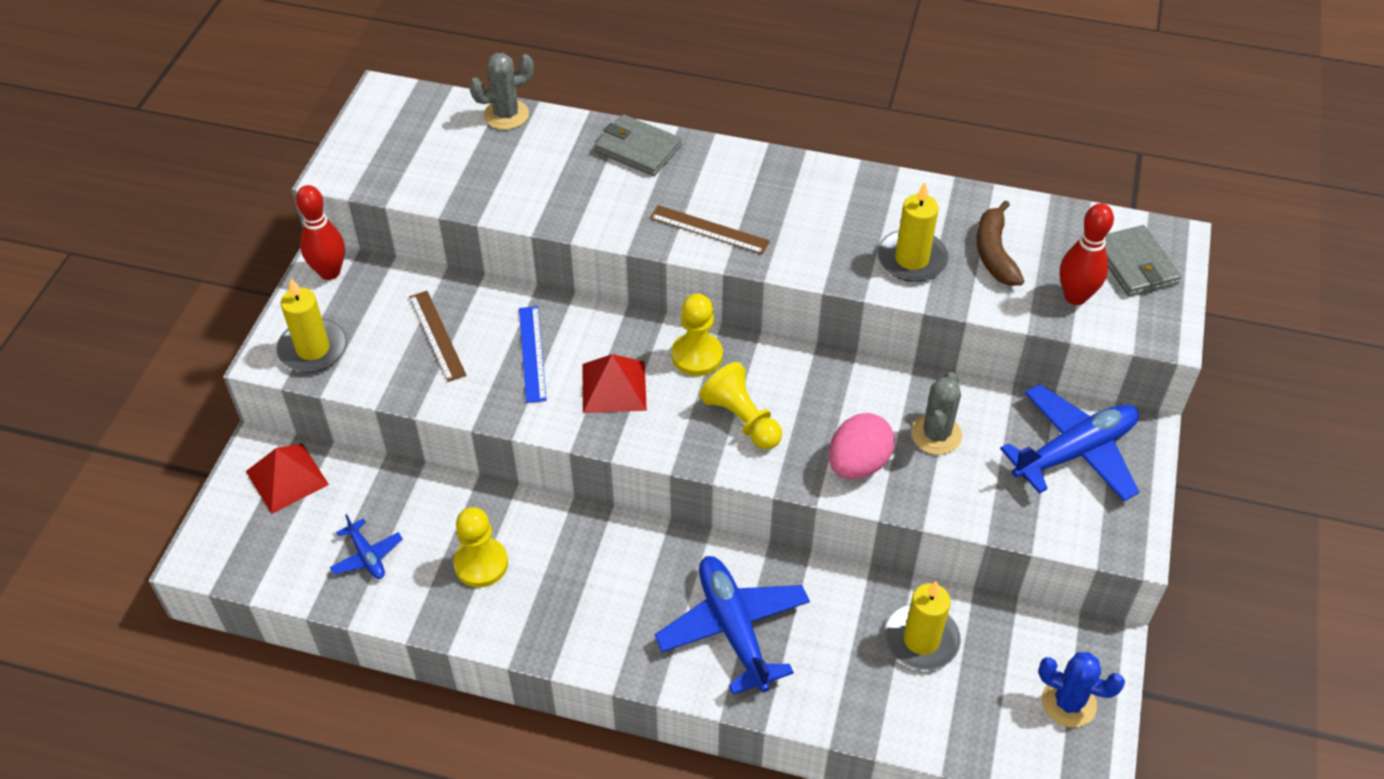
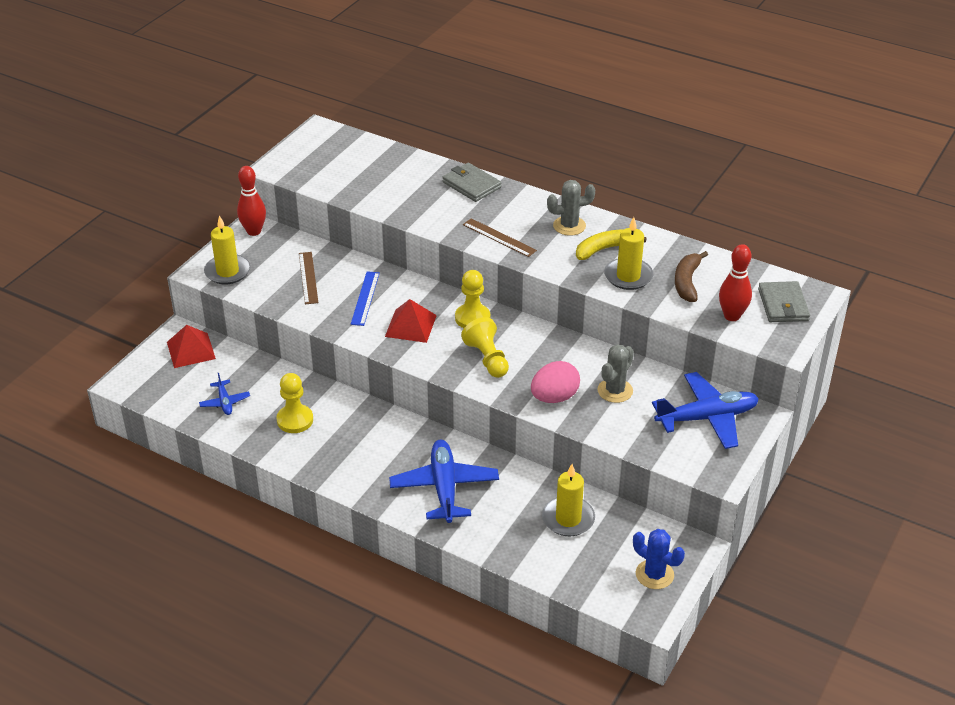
camera: 15 degrees right, 10 degrees down
(506, 115) = (393, 152): grey cactus -> grey cactus (569, 226)
(862, 221) = (604, 249): none -> yellow banana

